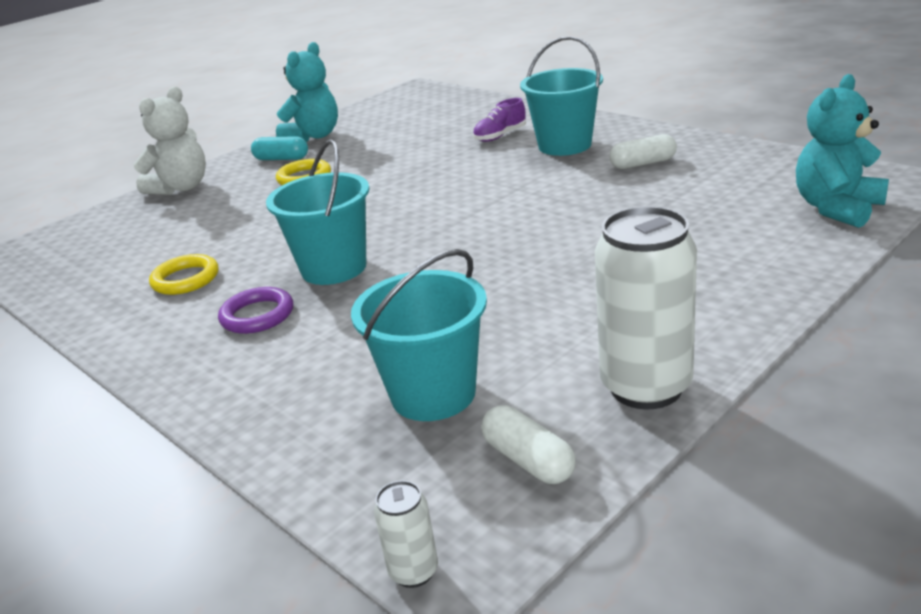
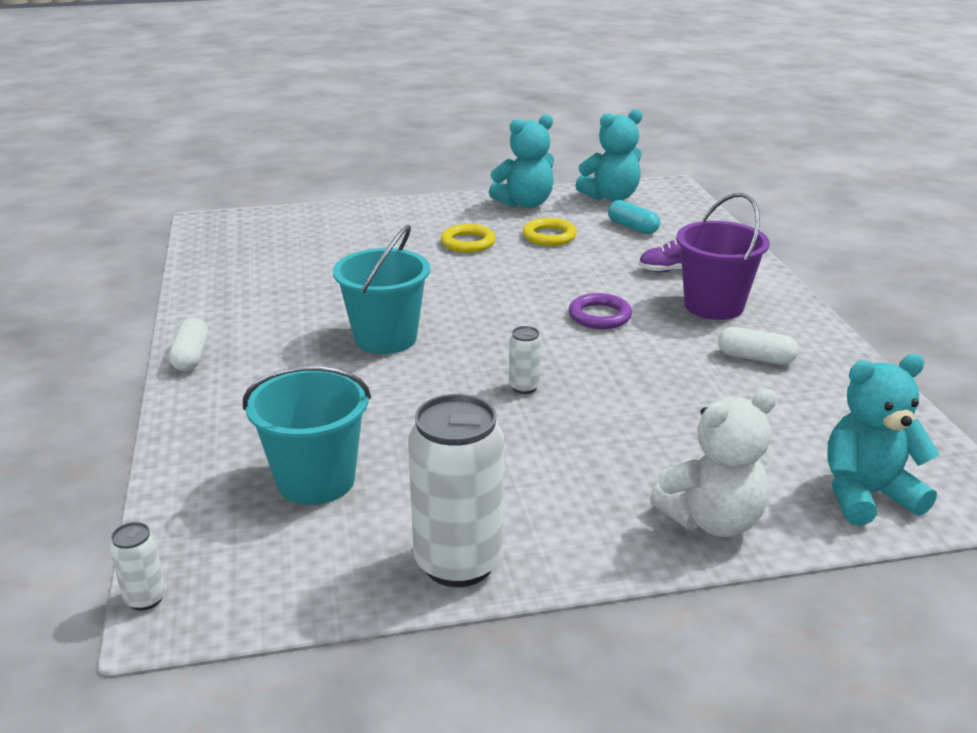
camera: 30 degrees right, 0 degrees up
(181, 188) = (375, 212): white teddy bear -> white teddy bear (712, 520)
(185, 279) = (284, 298): yellow ring -> yellow ring (549, 236)
(257, 315) = (291, 353): purple ring -> purple ring (599, 316)
(281, 159) = (474, 216): turquoise capsule -> turquoise capsule (632, 227)
(380, 109) = (611, 197): none -> turquoise teddy bear
(506, 250) = (524, 387): none -> white can
(528, 460) = (306, 568): white capsule -> white capsule (191, 356)
(565, 145) = (714, 306): turquoise bucket -> purple bucket

